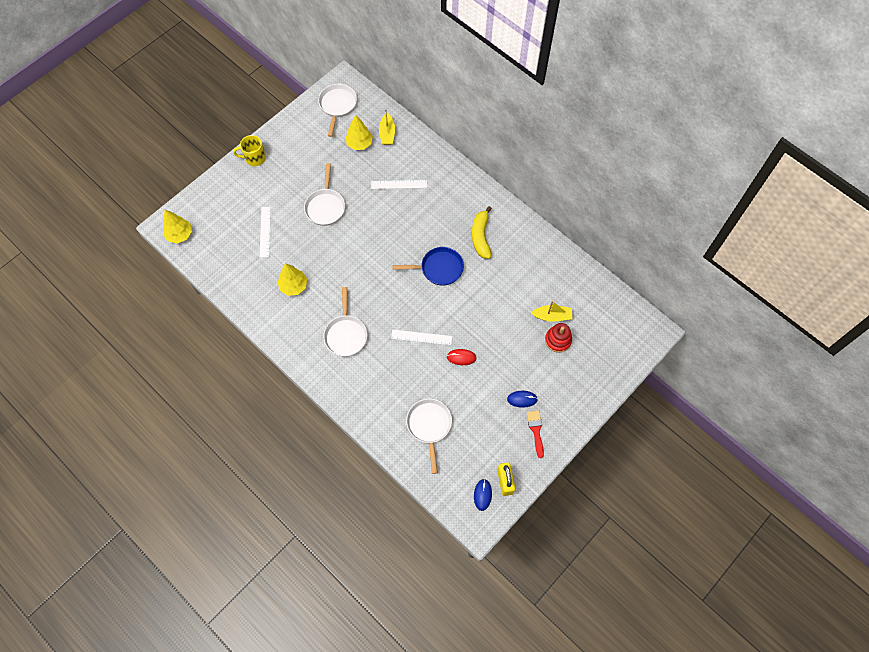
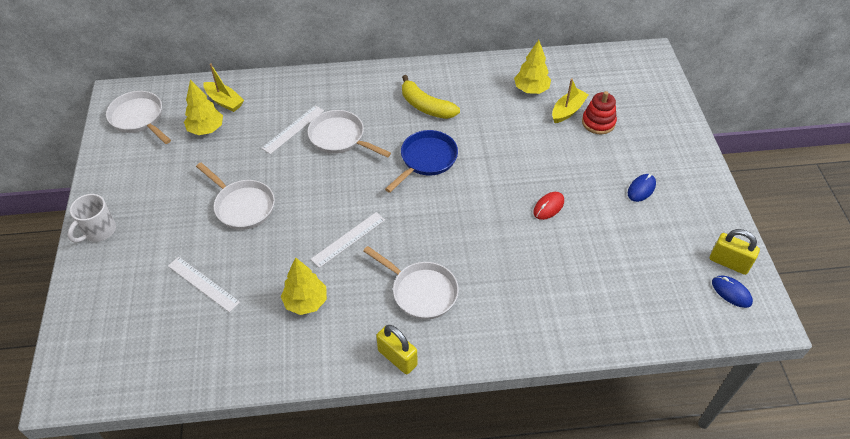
camera: 50 degrees left, 15 degrees down
(180, 235) = (95, 380): yellow tree -> yellow tree (531, 89)
(254, 158) = (99, 231): yellow mug -> white mug
(297, 353) = (397, 358): none -> yellow padlock
(421, 337) = (492, 225): white ruler -> white ruler (348, 239)
(429, 426) = (608, 287): white pan -> white pan (340, 137)
(536, 430) = (687, 200): red brush -> none

